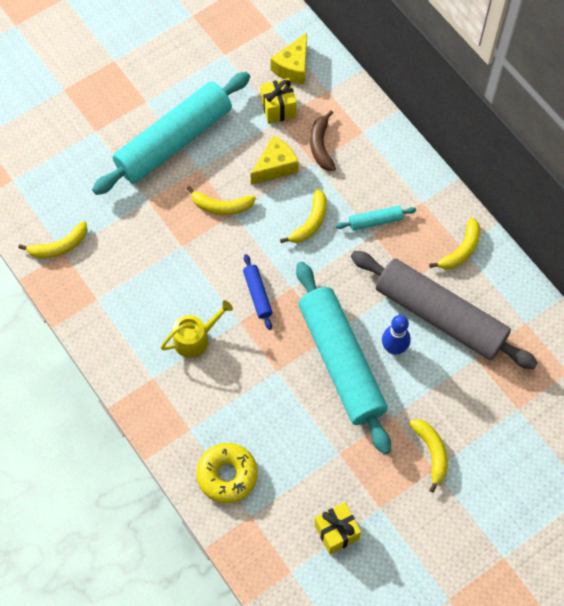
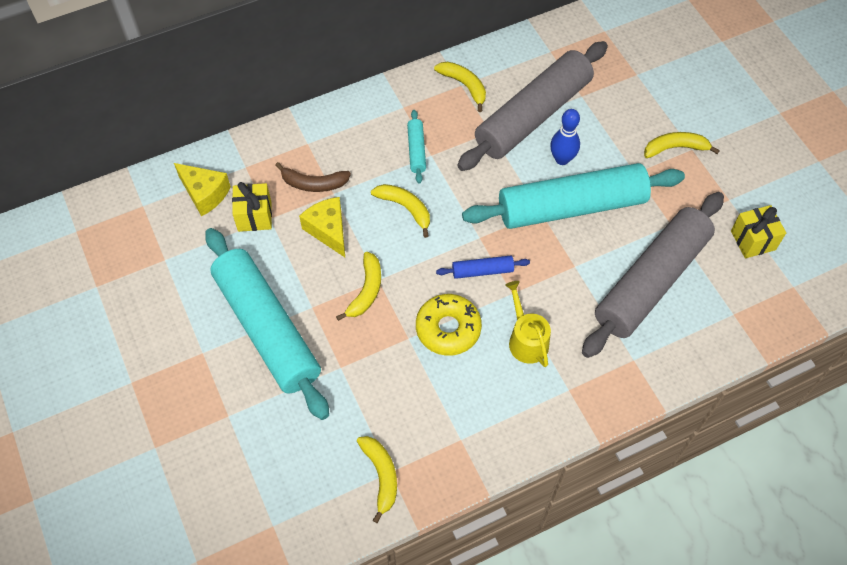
camera: 80 degrees left, 5 degrees down
(227, 475) = (688, 330): yellow donut -> yellow donut (448, 329)
(273, 439) = (651, 281): none -> grey rolling pin

